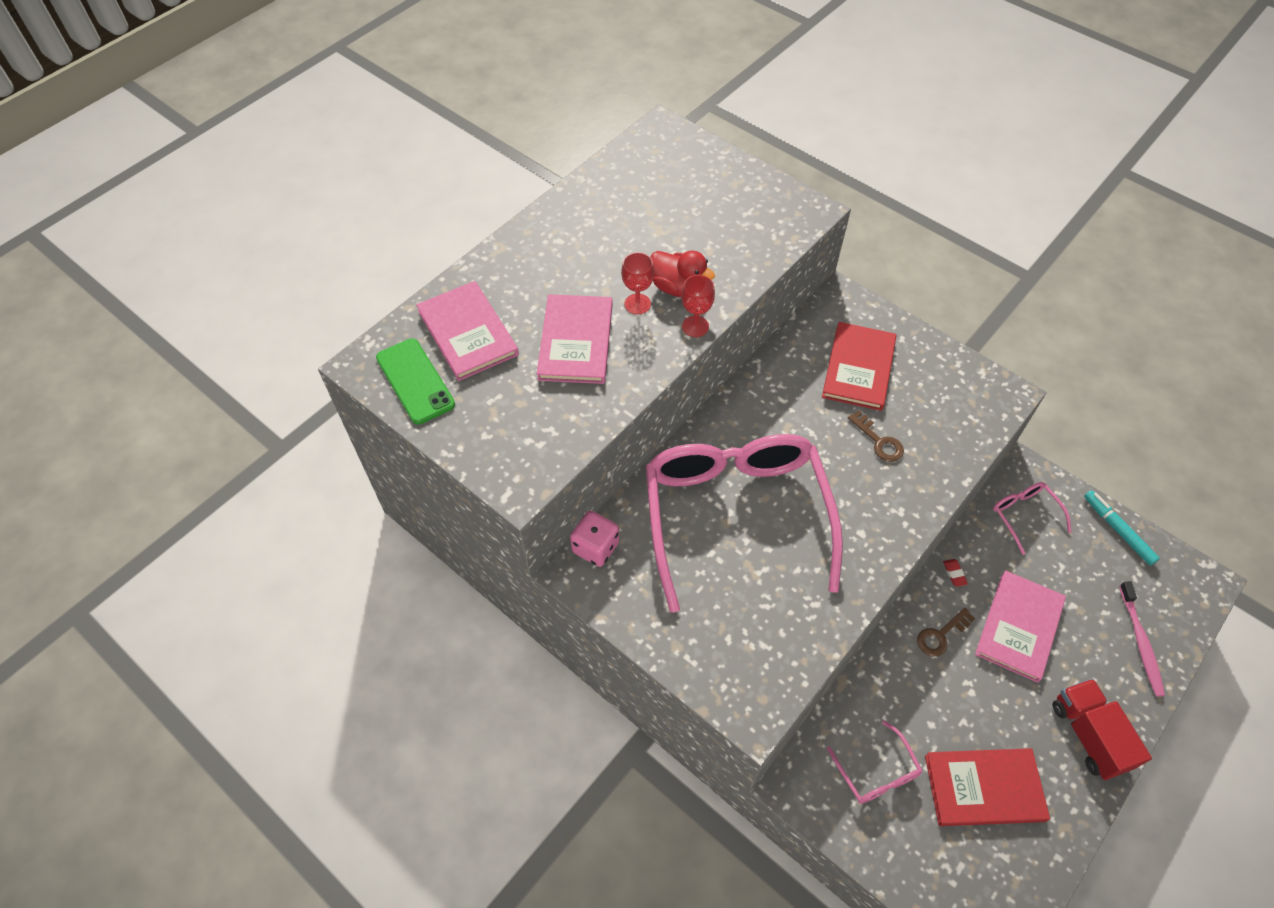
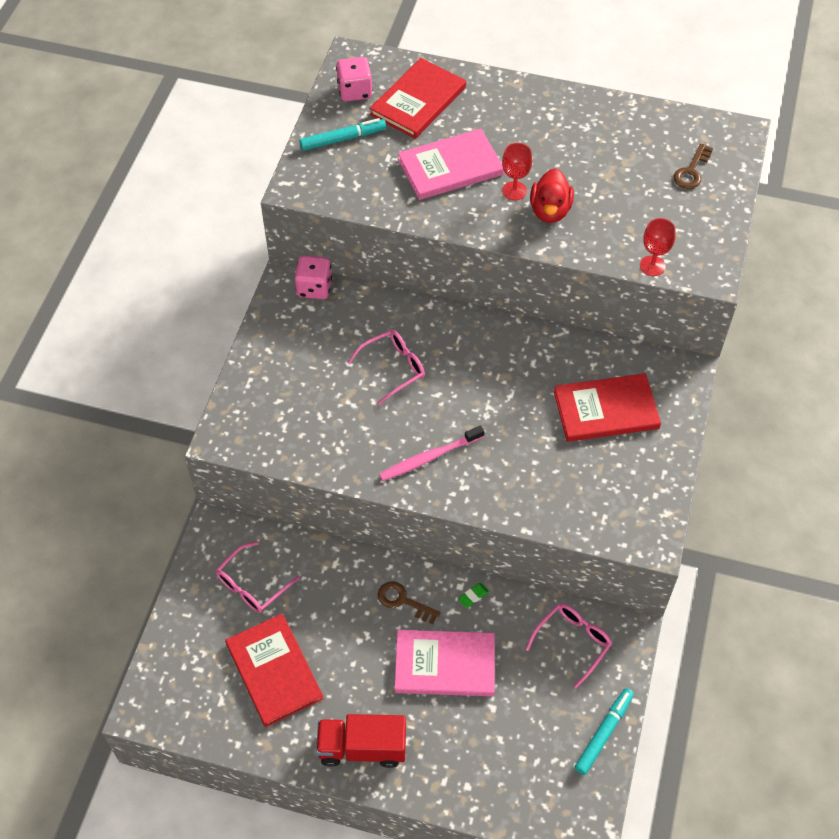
camera: 65 degrees right, 0 degrees up
(415, 381) = (355, 91): green phone -> pink dice
(468, 333) = (418, 101): pink book -> red book
(477, 417) = (343, 139): none -> turquoise marker
(695, 326) = (514, 236): red goblet -> red goblet (652, 266)
(735, 515) = (393, 368): pink glasses -> pink glasses, size x0.41
(879, 441) = (531, 449): brown key -> brown key (691, 171)
(954, 574) = (473, 596): red eraser -> green eraser
(1089, 735) = (362, 747): red truck -> red truck turned 135 degrees counterclockwise
(1140, 643) = (481, 777): pink toothbrush -> pink toothbrush (429, 458)

